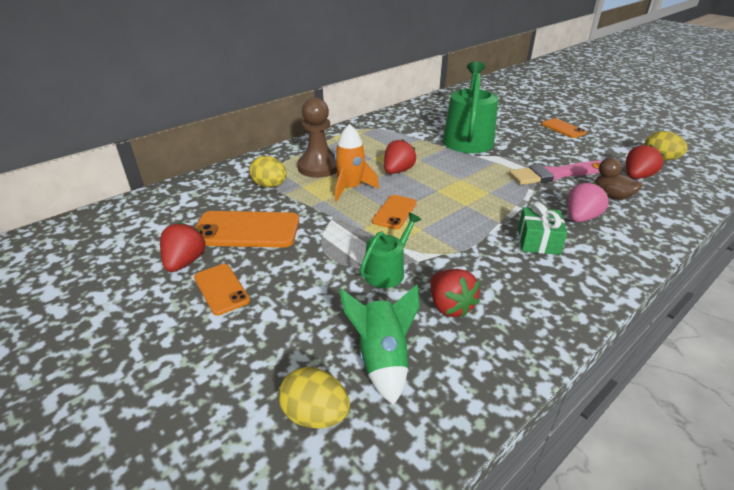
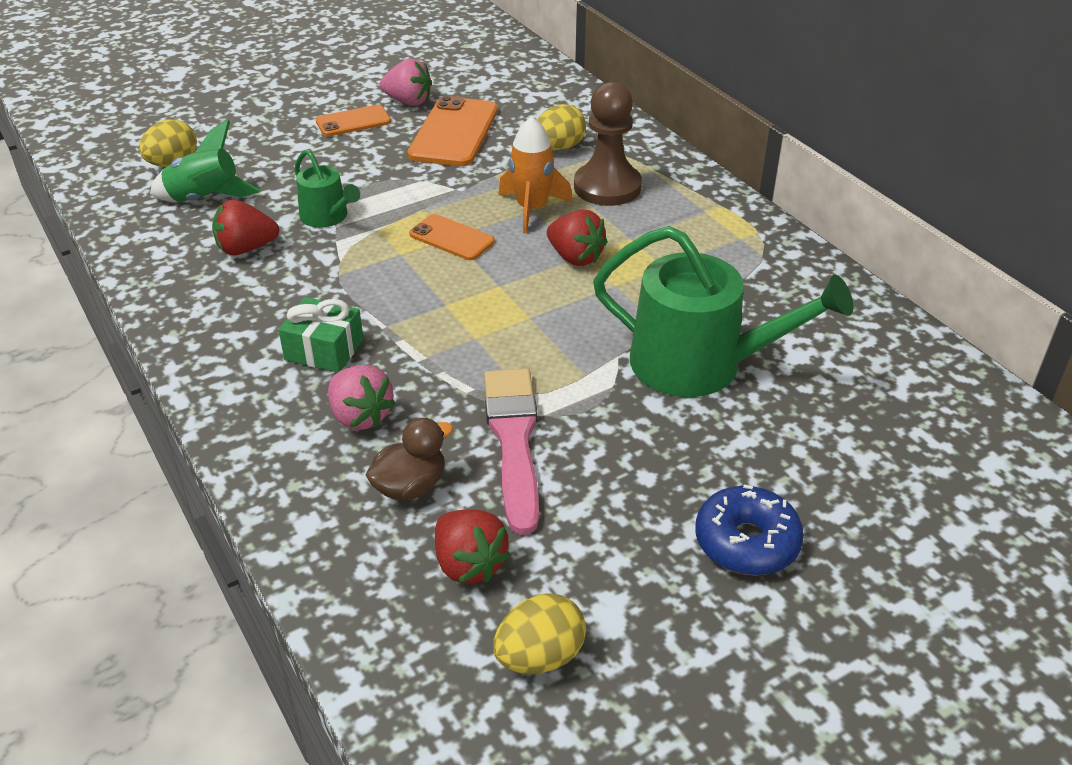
camera: 100 degrees right, 5 degrees up
(185, 262) = (408, 102): red strawberry -> pink strawberry
(563, 128) = (746, 542): orange phone -> blue donut

